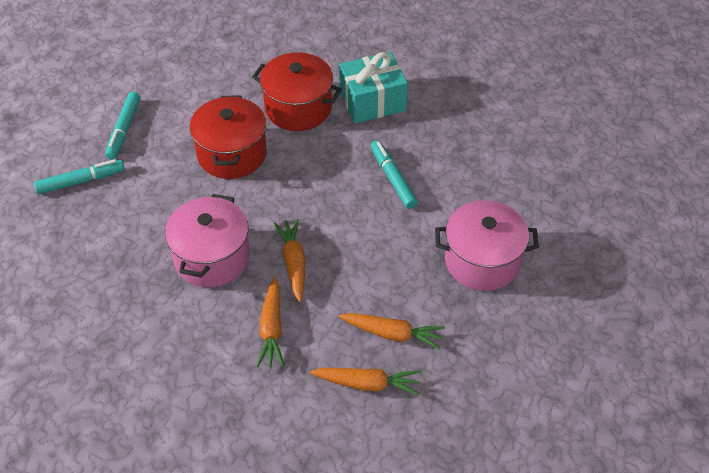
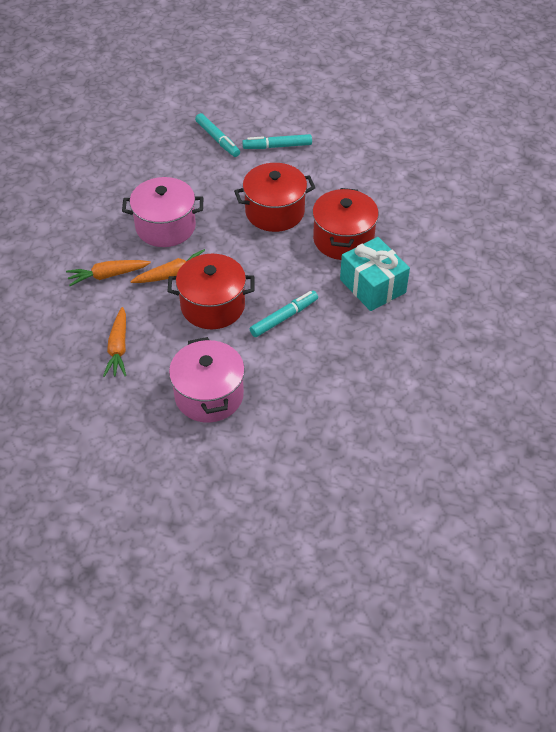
camera: 75 degrees right, 0 degrees up
(356, 235) = (212, 306): none -> red pot
(367, 384) = (68, 342): orange carrot -> none

